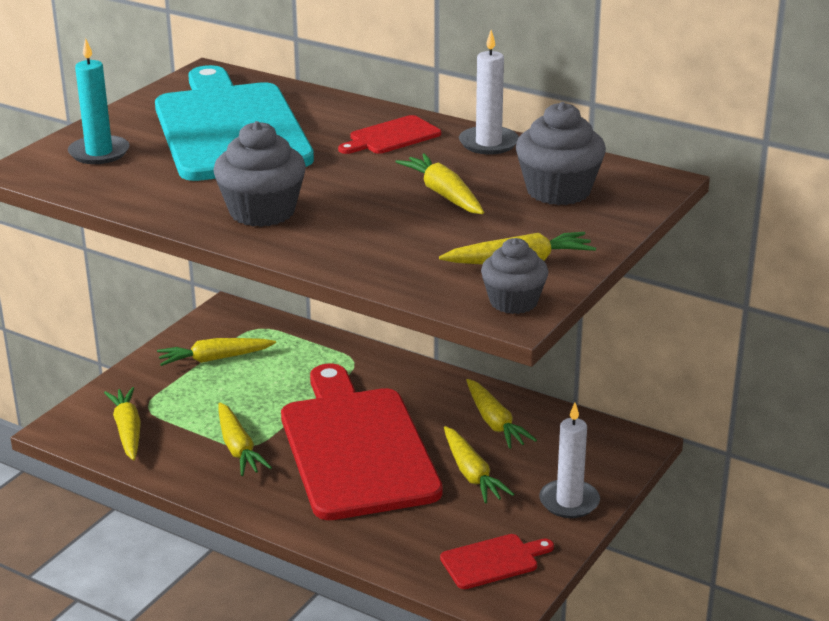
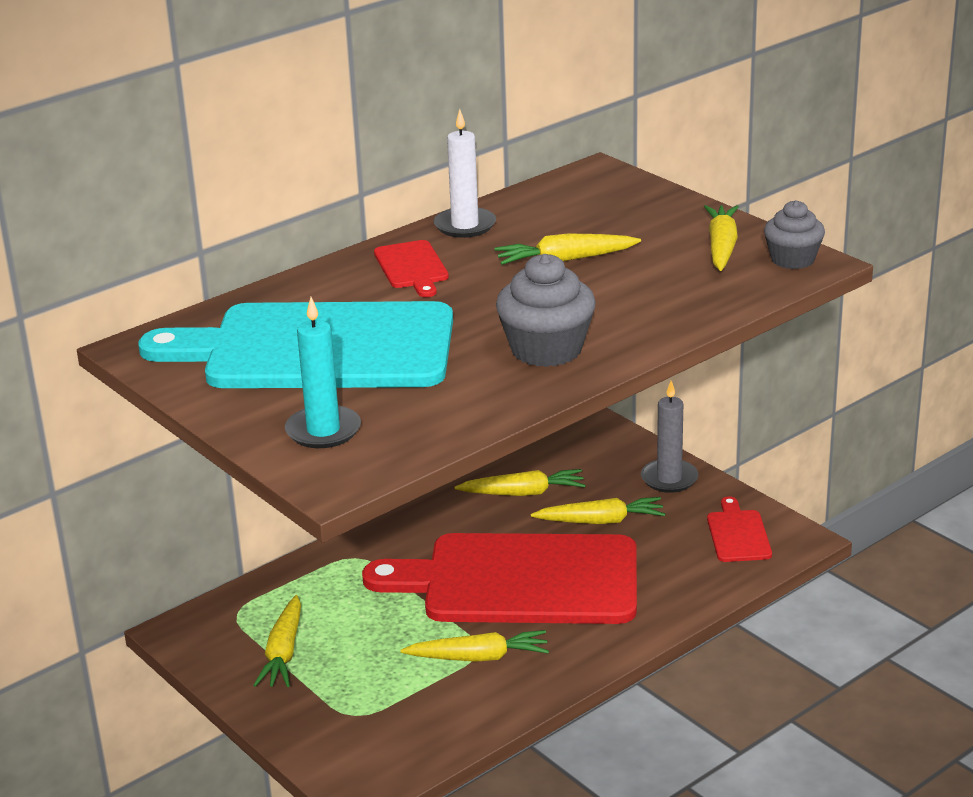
camera: 70 degrees left, 0 degrees up
(127, 431) = (397, 735): yellow carrot -> none
(558, 191) = (591, 212): grey cupcake -> none
(569, 502) = (669, 479): white candle -> grey candle

